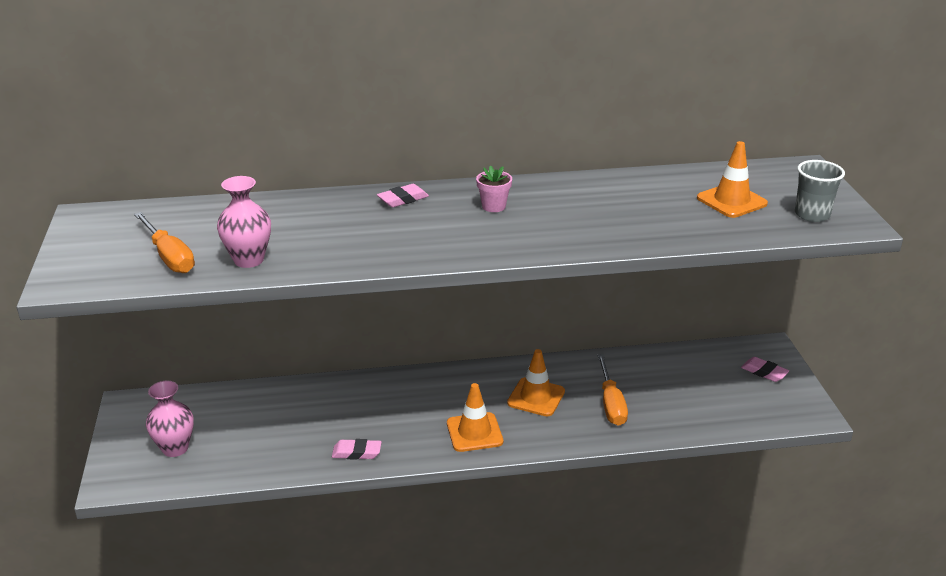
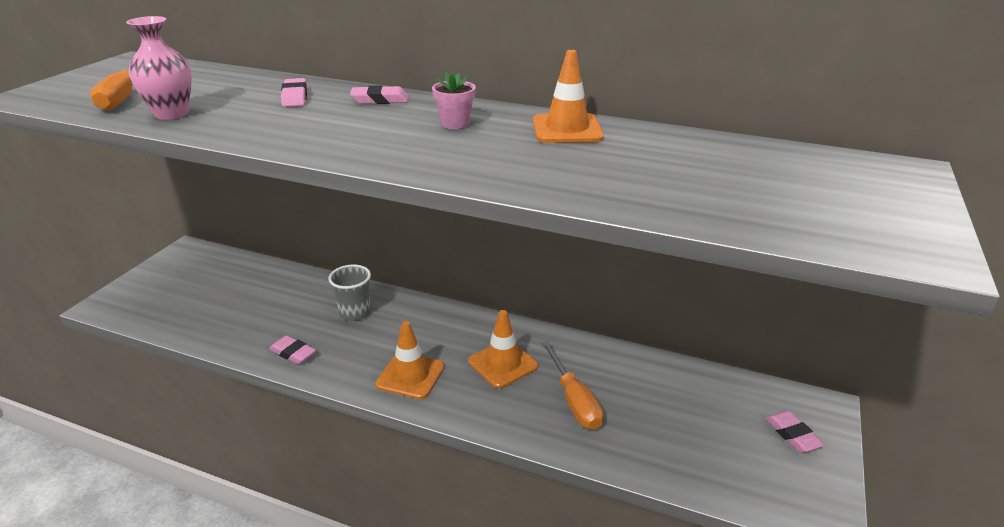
camera: 30 degrees right, 0 degrees up
(175, 448) = (173, 295): pink vase -> none
(327, 215) = (295, 97): none -> pink eraser
(611, 403) = (574, 400): orange screwdriver -> orange screwdriver turned 45 degrees counterclockwise
(731, 201) = (750, 181): orange traffic cone -> orange traffic cone (567, 129)
(812, 215) = (858, 224): grey cup -> grey cup (355, 313)

